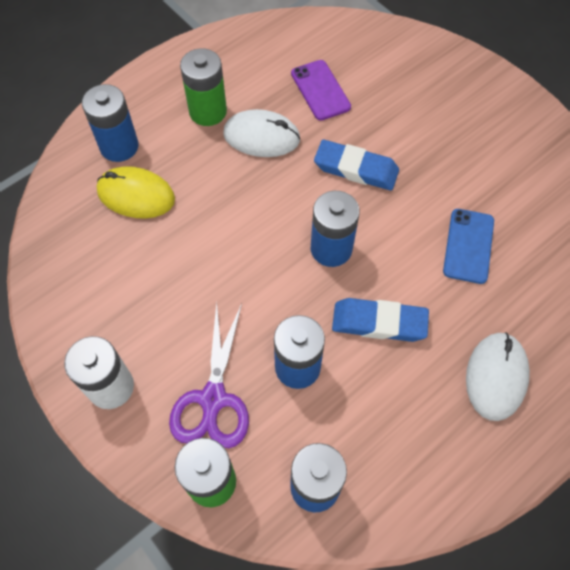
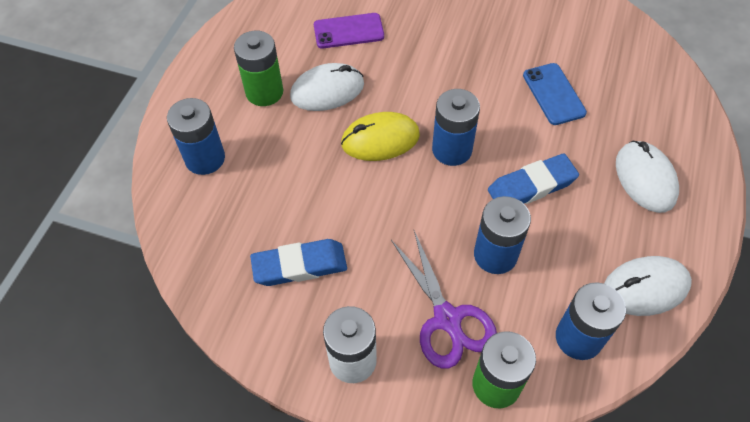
camera: 30 degrees left, 5 degrees down
(136, 195) = (252, 191): yellow mouse -> yellow mouse (380, 139)
(320, 90) = (348, 31): purple phone -> purple phone turned 45 degrees counterclockwise
(356, 169) = (424, 79): blue eraser -> blue eraser (299, 266)
(413, 479) = (645, 288): none -> white mouse

